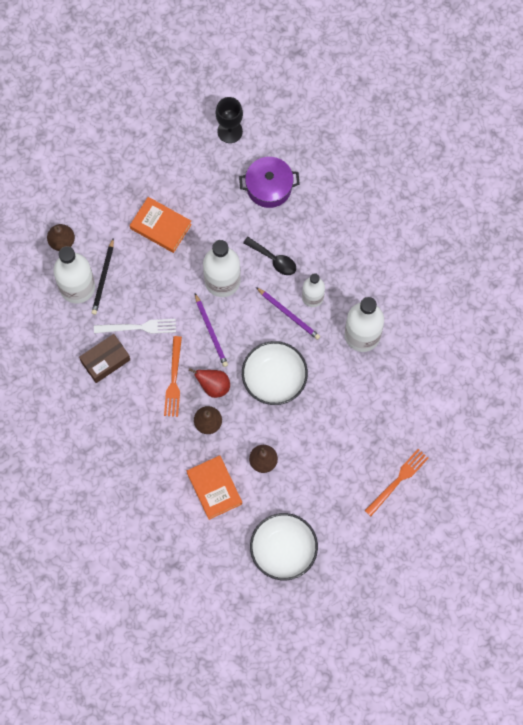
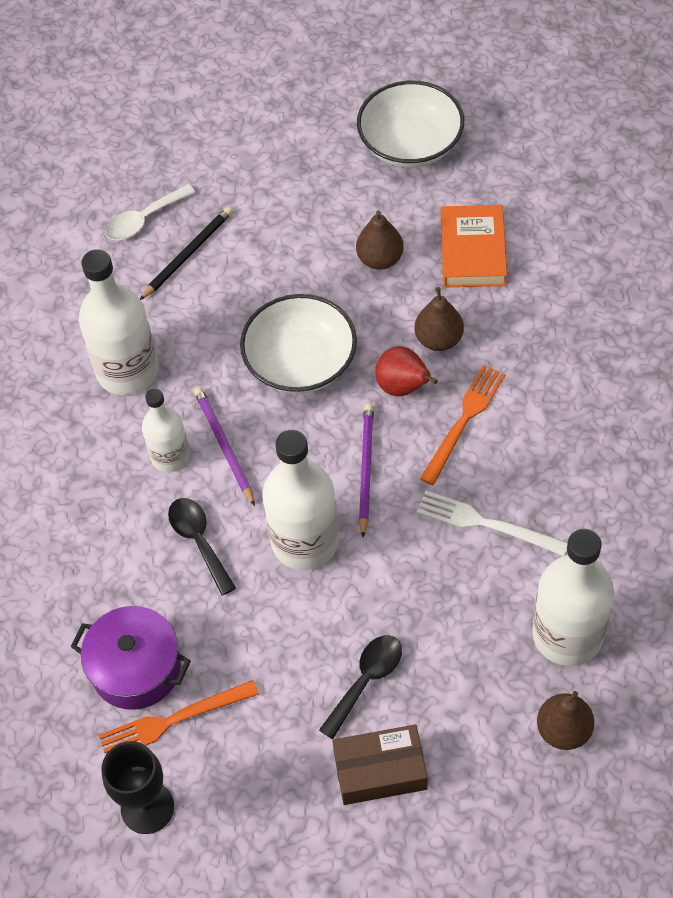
camera: 150 degrees left, 15 degrees down
(103, 278) = (513, 631): black pencil -> black pencil (188, 254)
(105, 361) = (567, 493): brown box -> brown box (380, 770)
(161, 226) = (366, 680): orange book -> black spoon
(398, 481) = (198, 167): orange fork -> orange fork (173, 720)
(408, 432) = (144, 220): none -> white spoon

